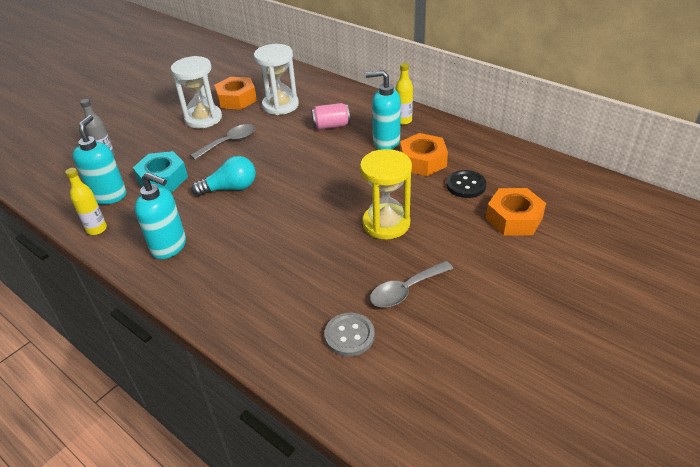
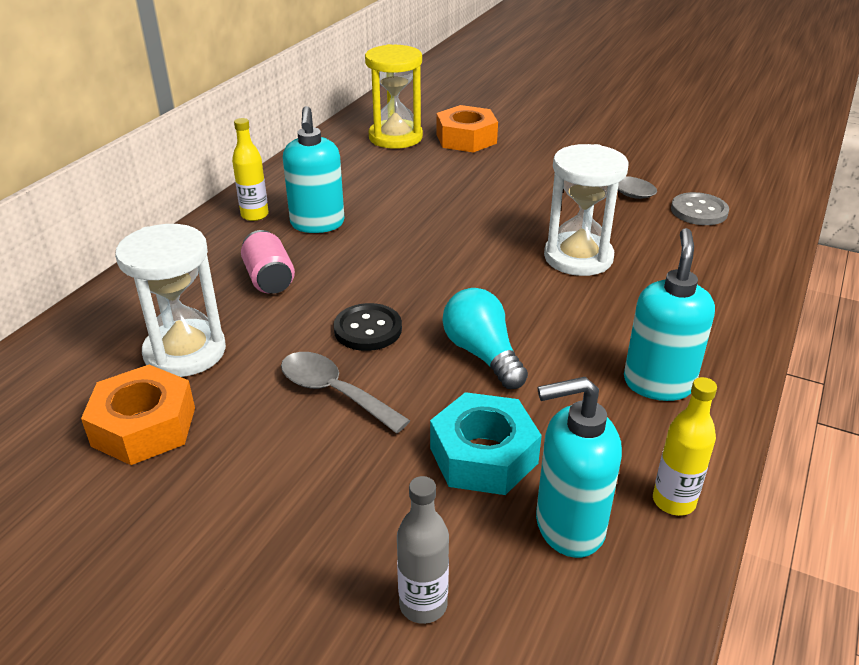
camera: 105 degrees left, 5 degrees down
(203, 118) = (232, 462): white hourglass -> white hourglass (578, 257)
(386, 223) = (509, 207): yellow hourglass -> yellow hourglass (395, 137)
(422, 161) = (365, 193): orange nut -> none
(466, 185) = (413, 164): black button -> black button (368, 329)

